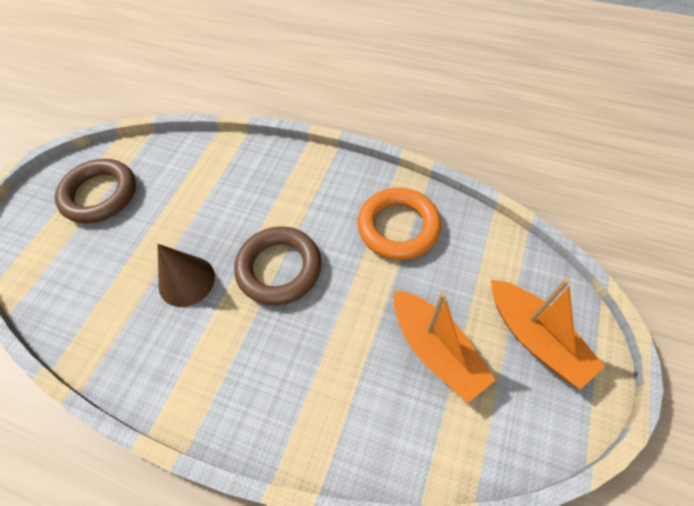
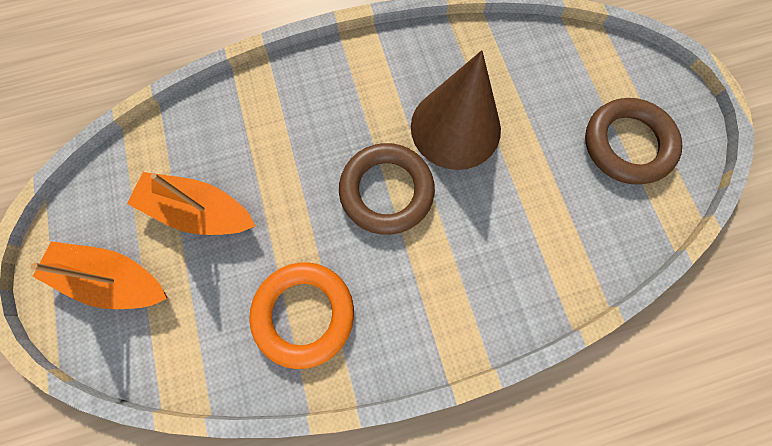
camera: 140 degrees right, 15 degrees up
(186, 281) = (455, 127): brown cone -> brown cone, size x1.55

